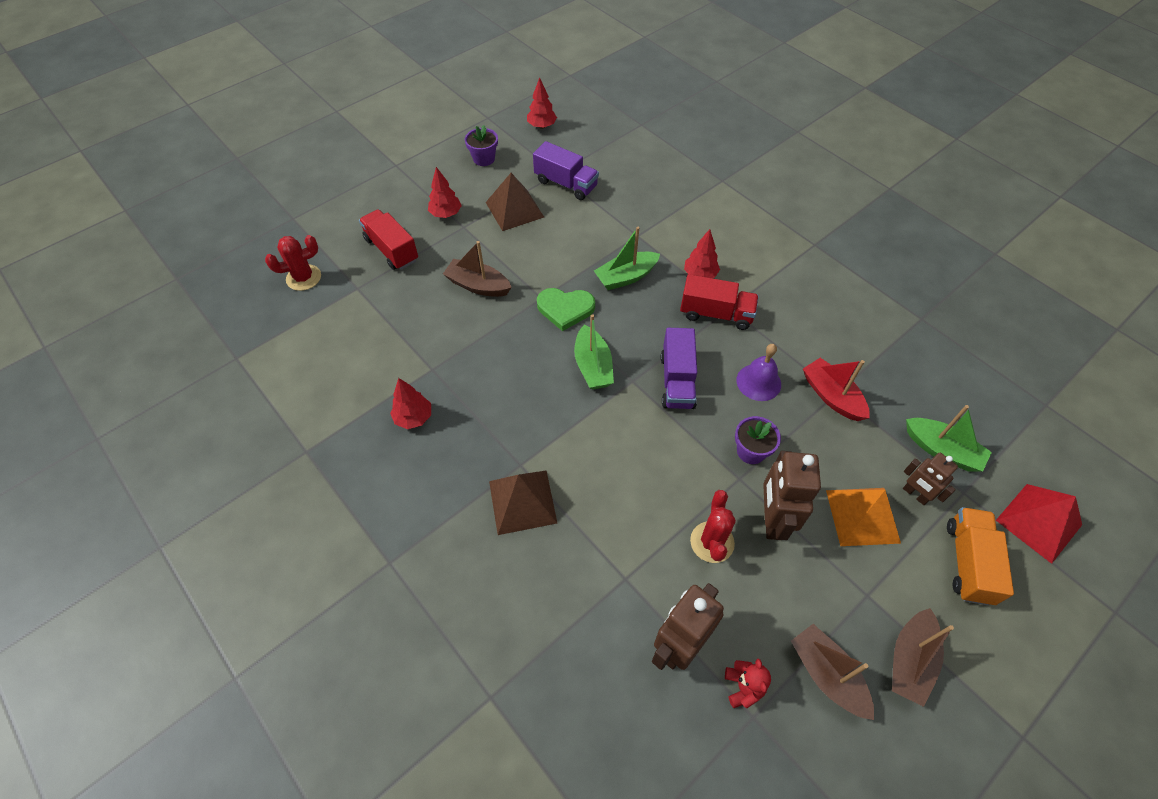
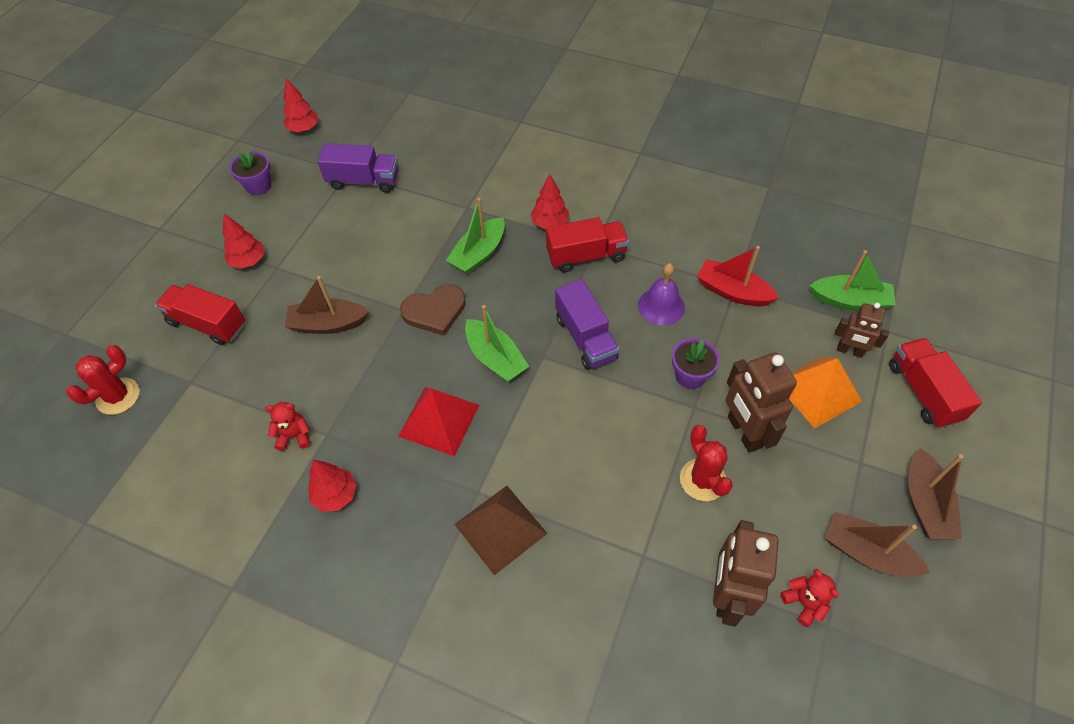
camera: 25 degrees left, 0 degrees up
(408, 360) = (294, 436): none -> red teddy bear
(514, 209) = (323, 228): brown pyramid -> none
(565, 309) = (435, 311): green heart -> brown heart
(968, 562) = (923, 392): orange truck -> red truck
(1038, 522) = (957, 330): red pyramid -> red pyramid (439, 420)

